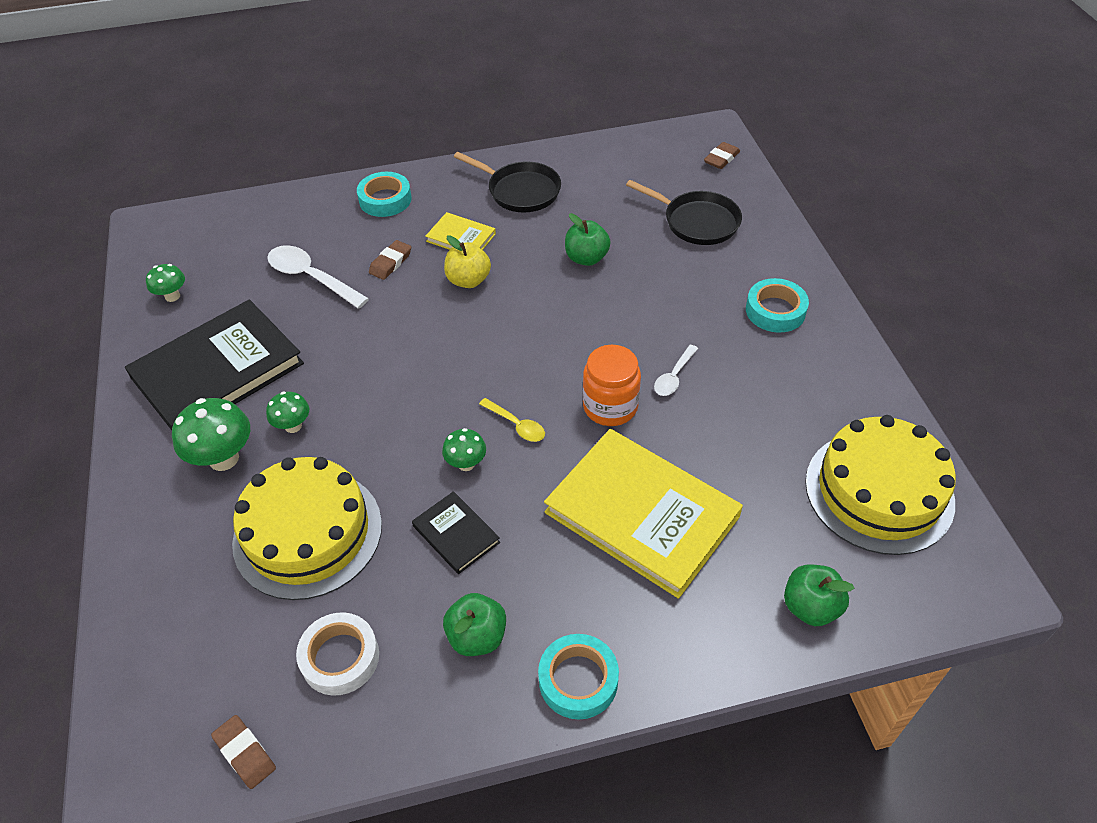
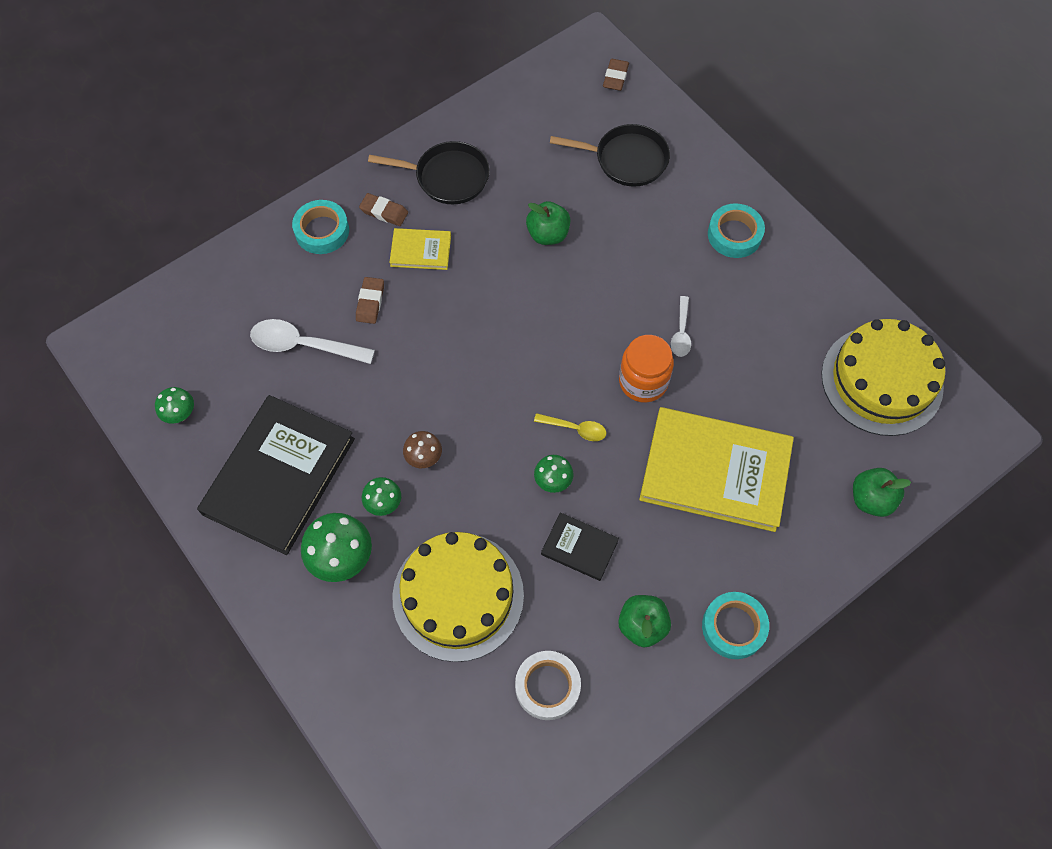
camera: 25 degrees left, 15 degrees up
(245, 753) = (520, 789): brown eraser -> brown eraser (384, 212)
(355, 400) = (424, 458): none -> brown mushroom
(468, 280) = (454, 296): yellow apple -> none

